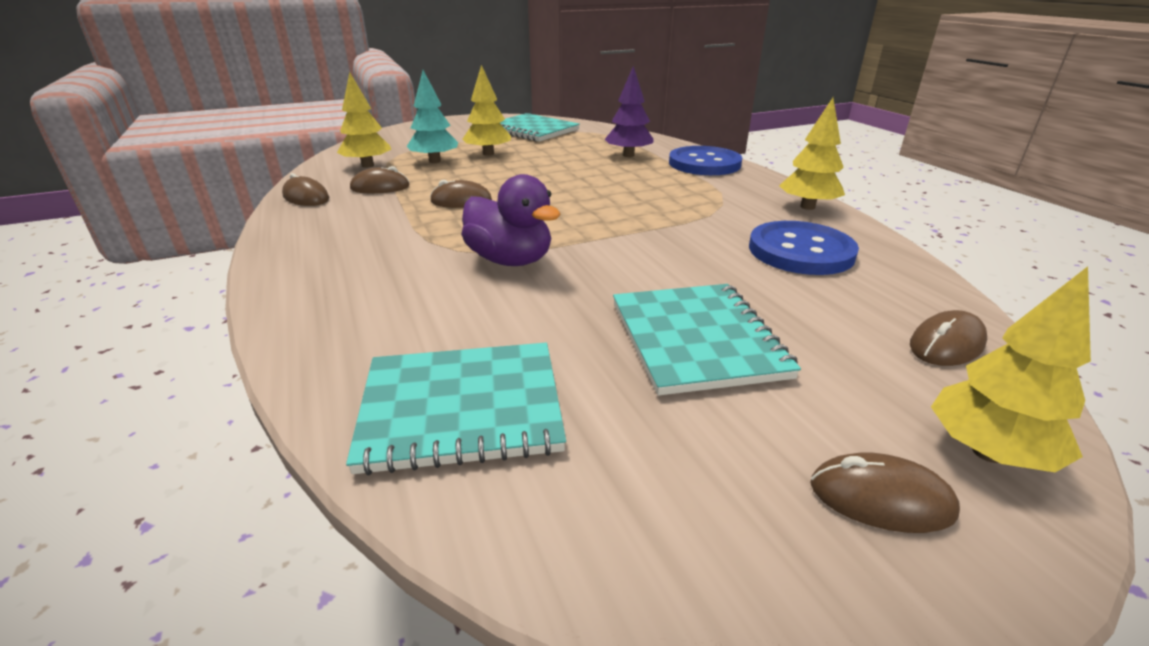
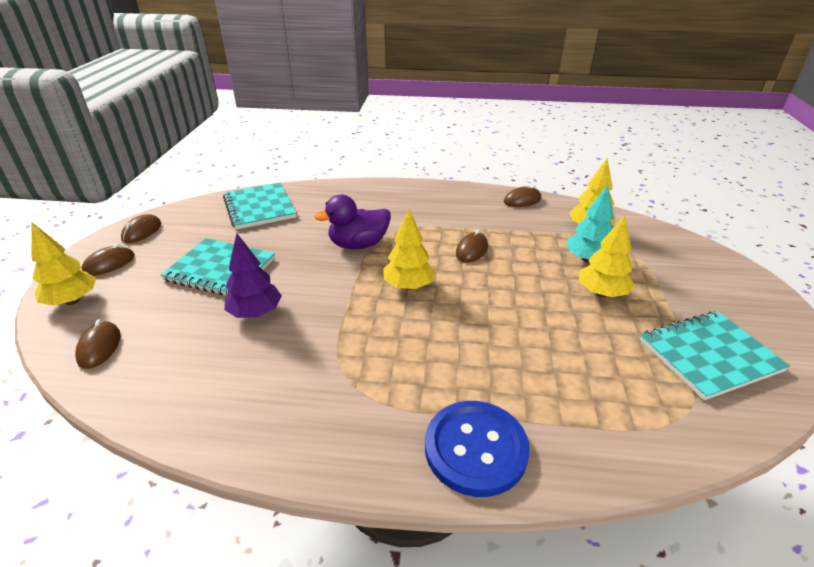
camera: 120 degrees right, 5 degrees up
(380, 187) = (526, 226): brown mouse -> brown mouse (142, 231)
(462, 408) = (259, 208): turquoise notebook -> turquoise notebook turned 45 degrees counterclockwise
(628, 155) = (549, 393): purple tree -> purple tree (255, 313)
(800, 251) = (232, 367): blue button -> none
(807, 207) = (285, 443): yellow tree -> yellow tree (408, 286)

